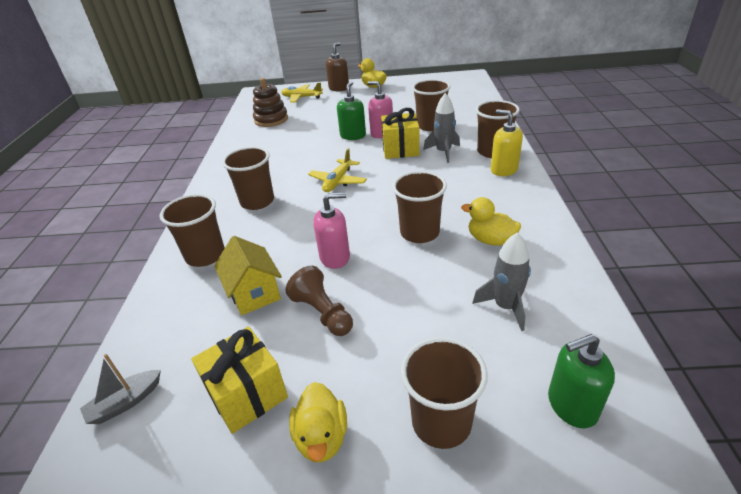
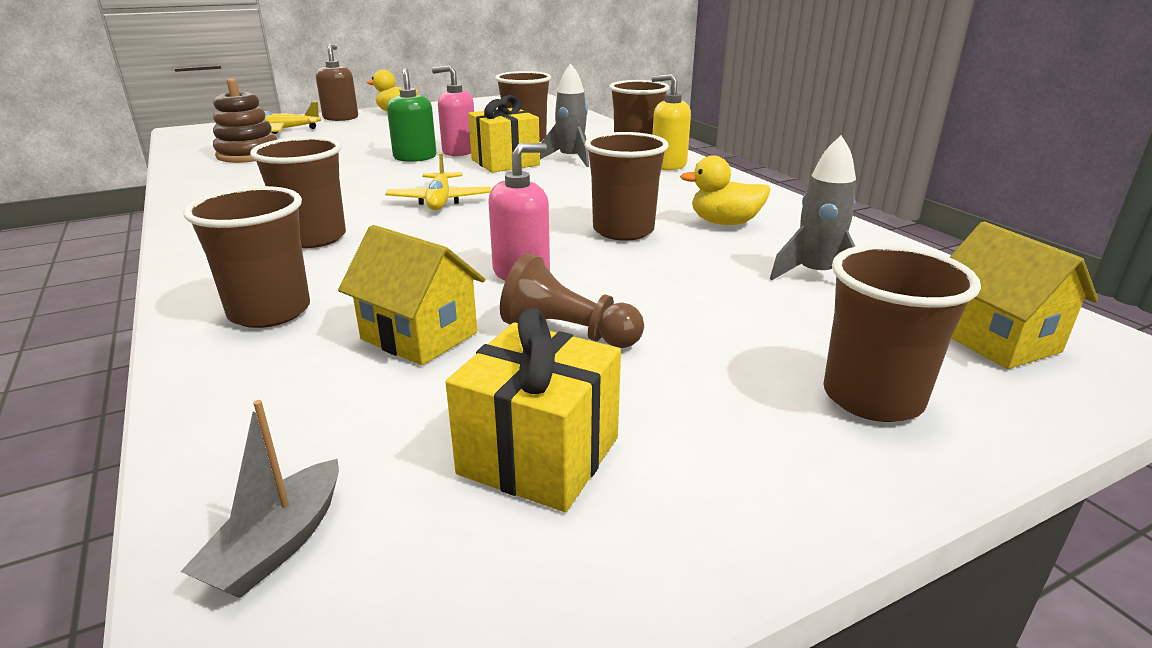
camera: 30 degrees left, 10 degrees down
(322, 437) = (726, 466): yellow duck -> none
(571, 405) = (994, 339): green soap dispenser -> yellow house

